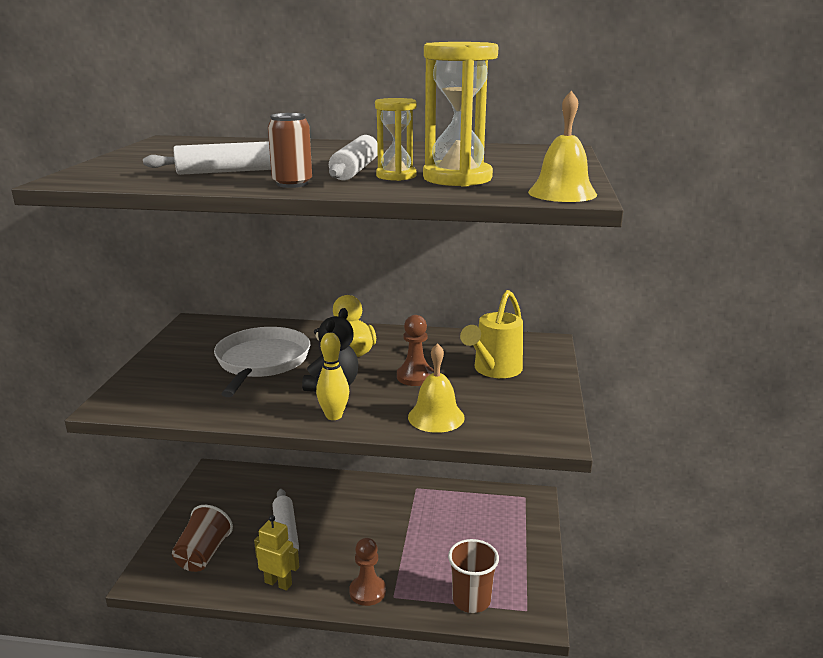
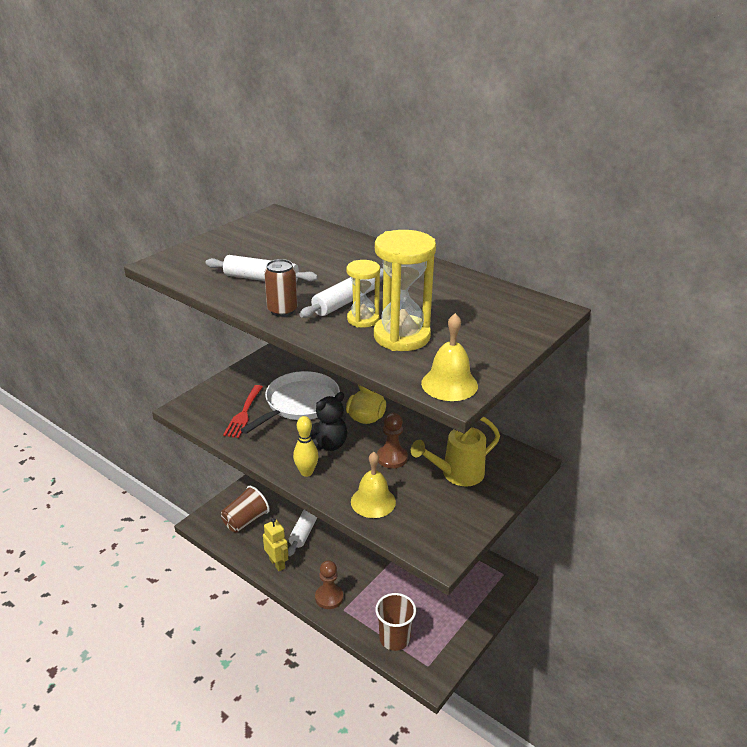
camera: 30 degrees right, 10 degrees up
(200, 388) = (244, 413): none -> red fork

